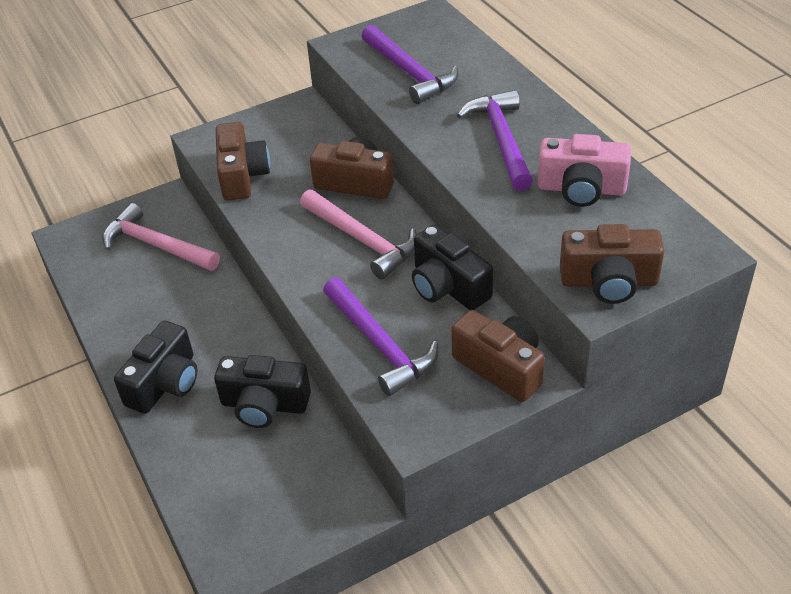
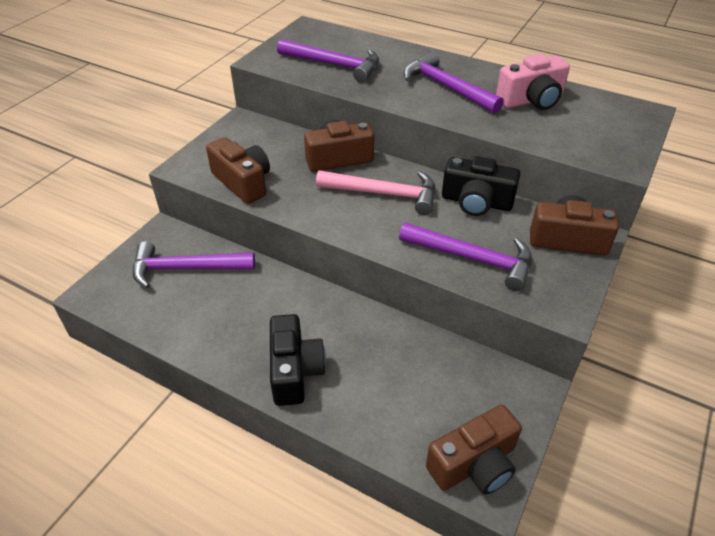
camera: 35 degrees left, 0 degrees up
(156, 245) = (186, 268): pink hammer -> purple hammer
(264, 405) = (392, 349): black camera -> none
(609, 281) = (615, 147): brown camera -> brown camera (474, 464)

